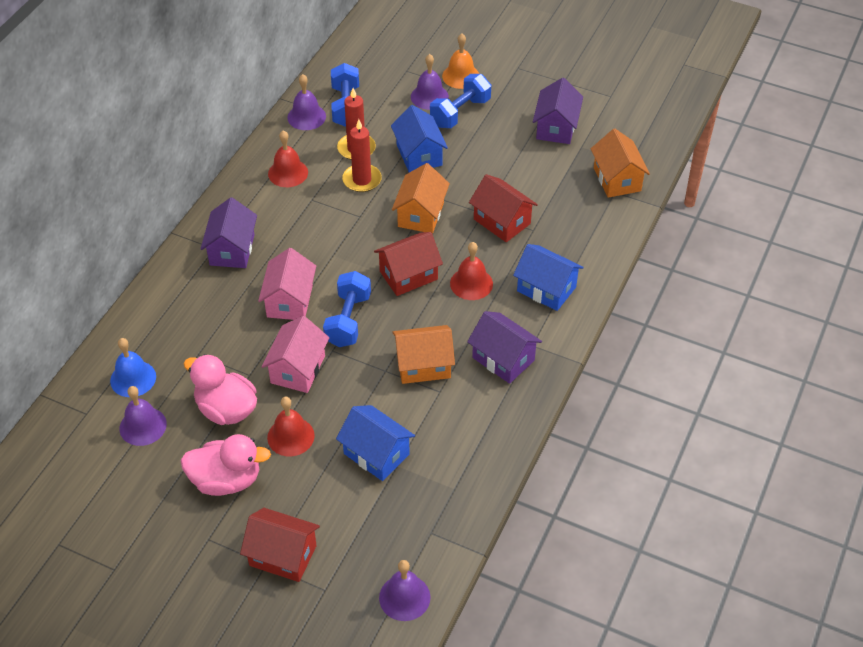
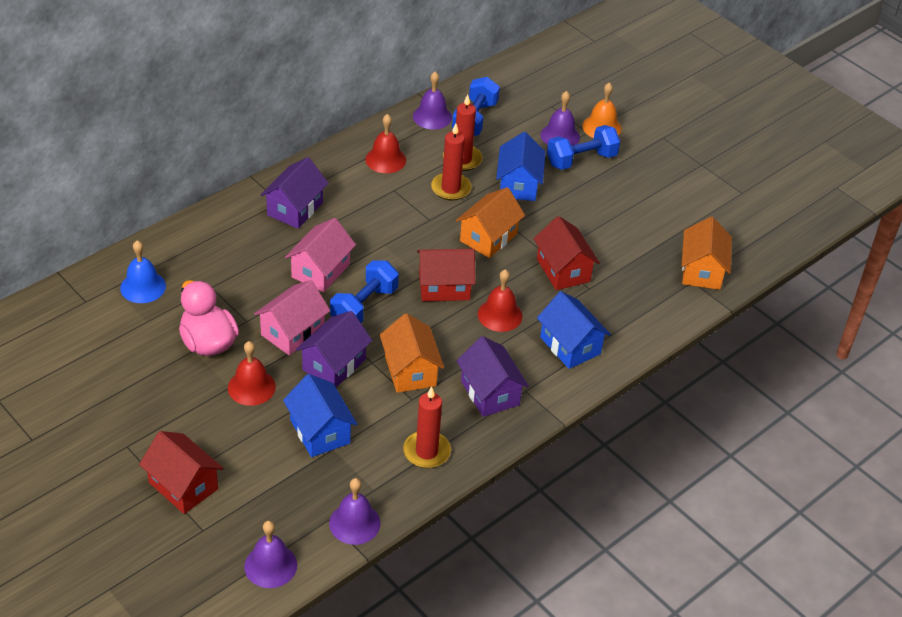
camera: 20 degrees right, 5 degrees down
(143, 426) = (127, 330): purple bell -> purple bell (354, 523)
(226, 480) = (172, 403): pink duck -> none
(423, 365) = (410, 371): orange house -> orange house turned 60 degrees clockwise
(480, 435) = (426, 451): none -> red candle
(556, 127) = (669, 204): purple house -> purple house (334, 364)

